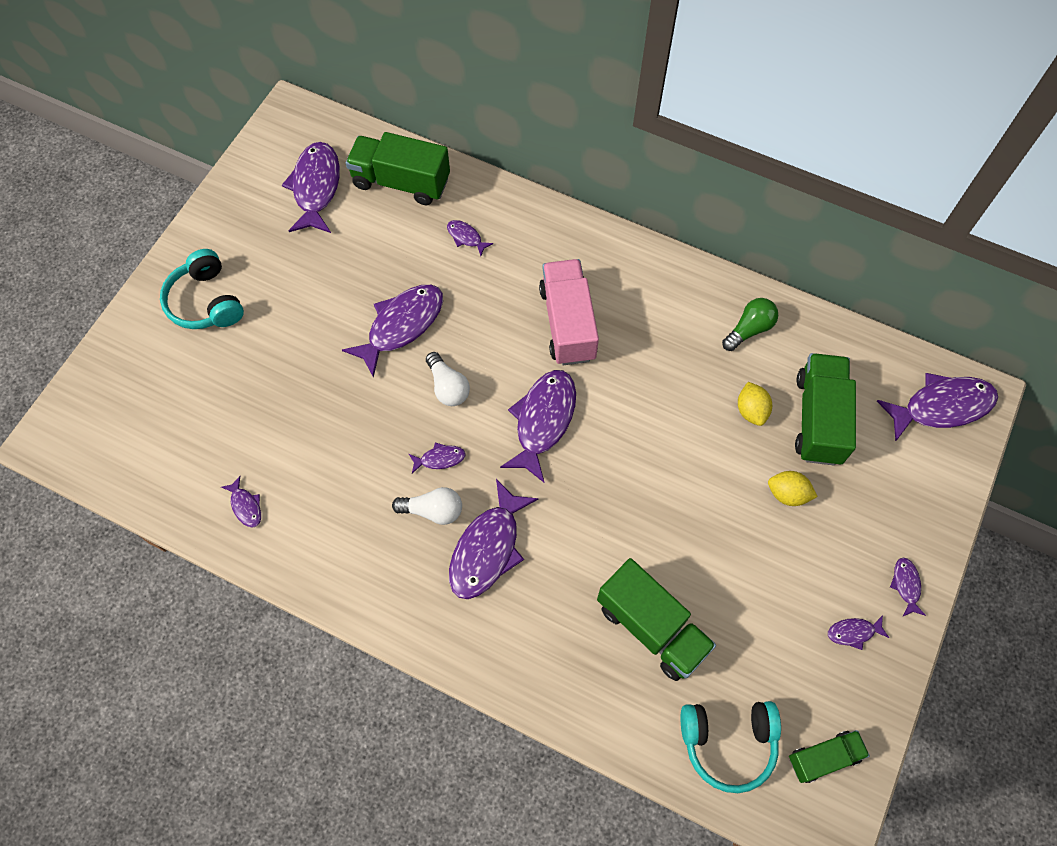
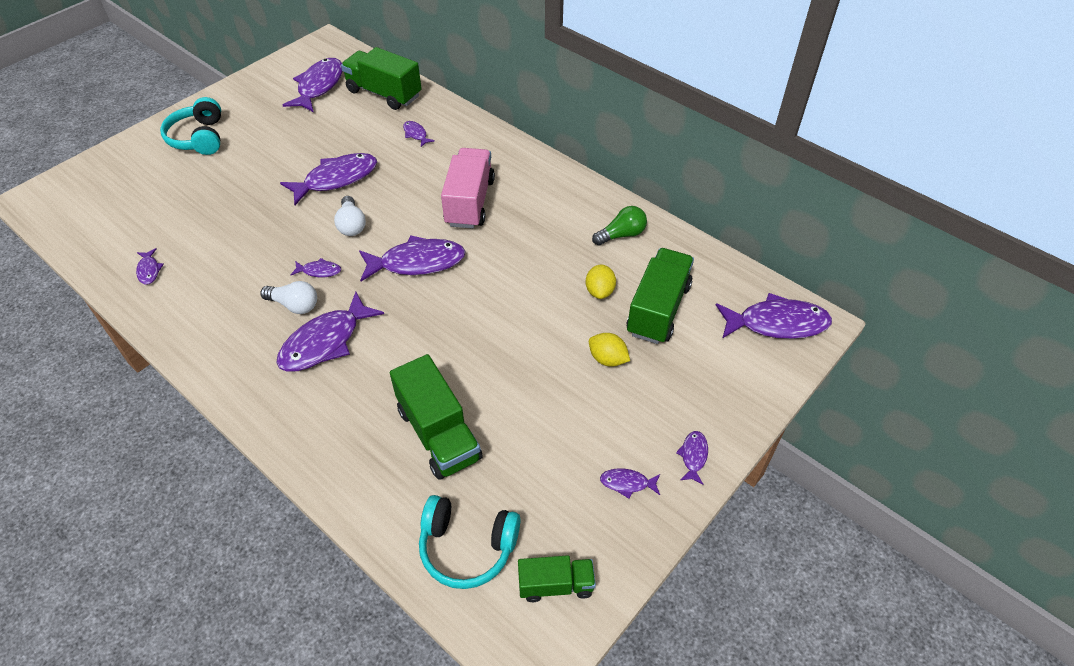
camera: 15 degrees right, 15 degrees down
(543, 421) = (417, 262): purple fish -> purple fish turned 45 degrees clockwise

